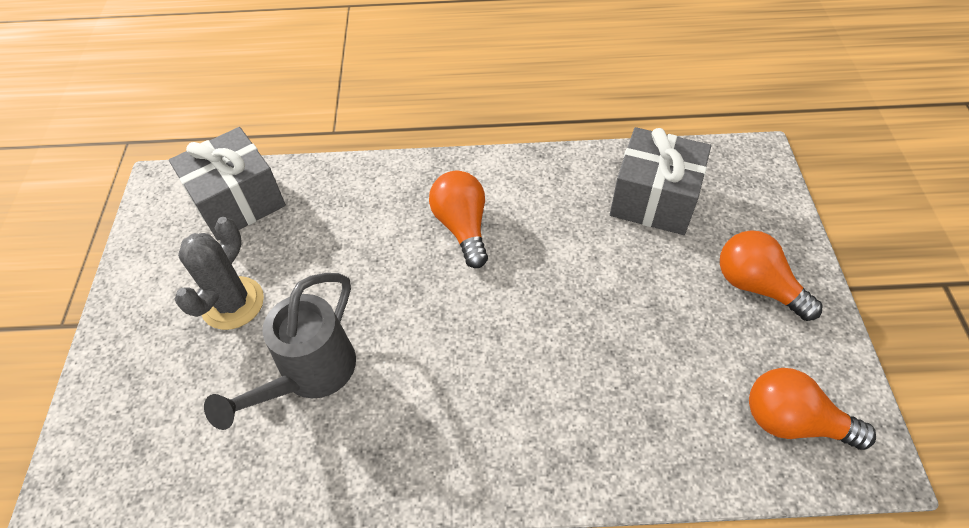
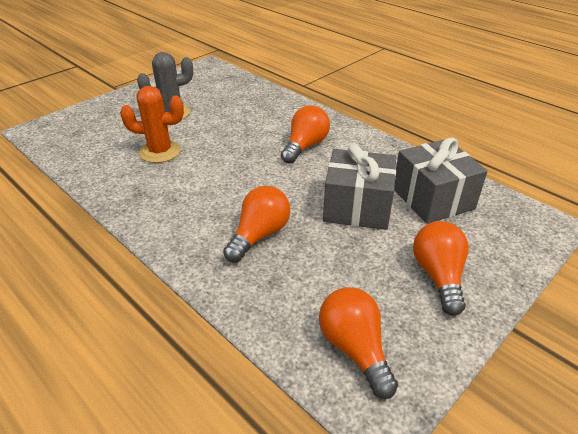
camera: 45 degrees right, 15 degrees down
(238, 201) = (226, 85): grey gift -> grey gift (357, 207)
(310, 374) = (160, 152): grey watering can -> orange cactus
(574, 383) = (259, 235): none -> orange light bulb

